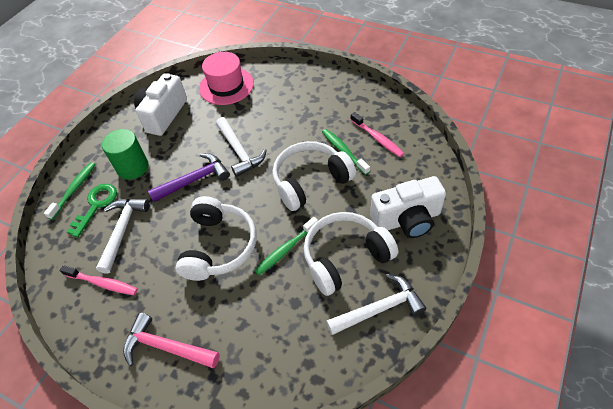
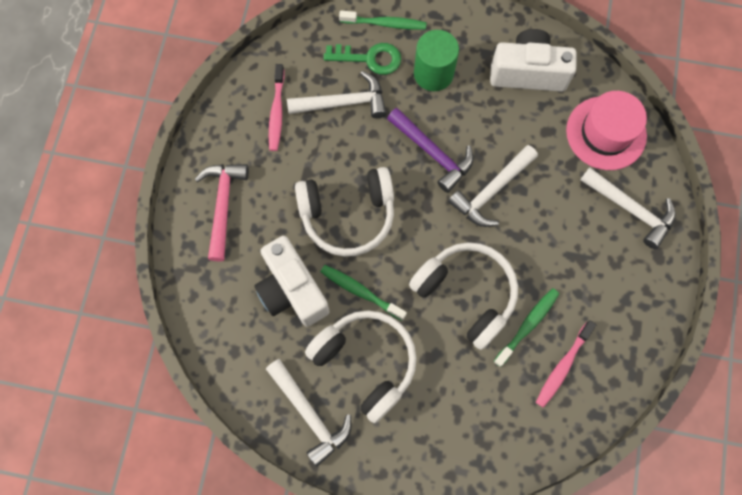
camera: 70 degrees right, 20 degrees up
(282, 85) = (630, 209): none -> white hammer
(407, 220) = (436, 427): white camera -> white camera (292, 290)

